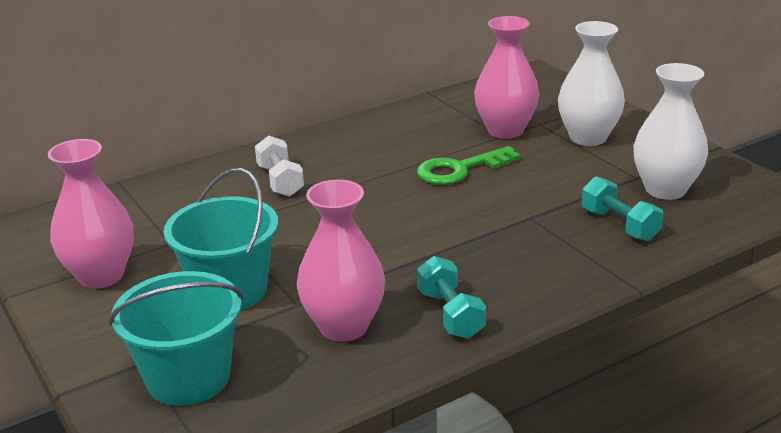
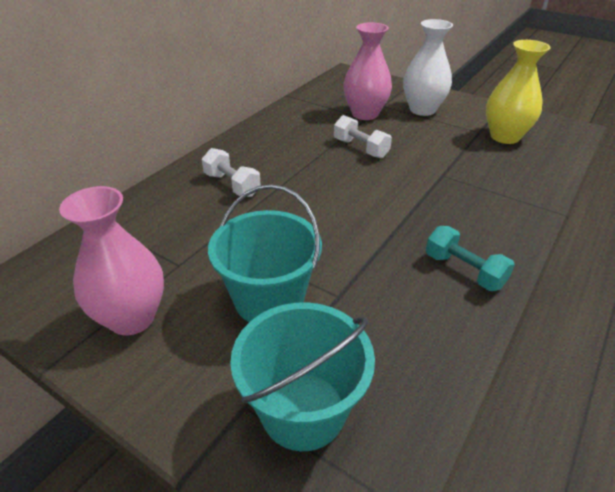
camera: 25 degrees left, 10 degrees up
(344, 327) = (395, 307): pink vase -> none
(459, 169) = (360, 148): green key -> white dumbbell
(619, 225) = (503, 168): turquoise dumbbell -> none
(665, 189) = (505, 137): white vase -> yellow vase

